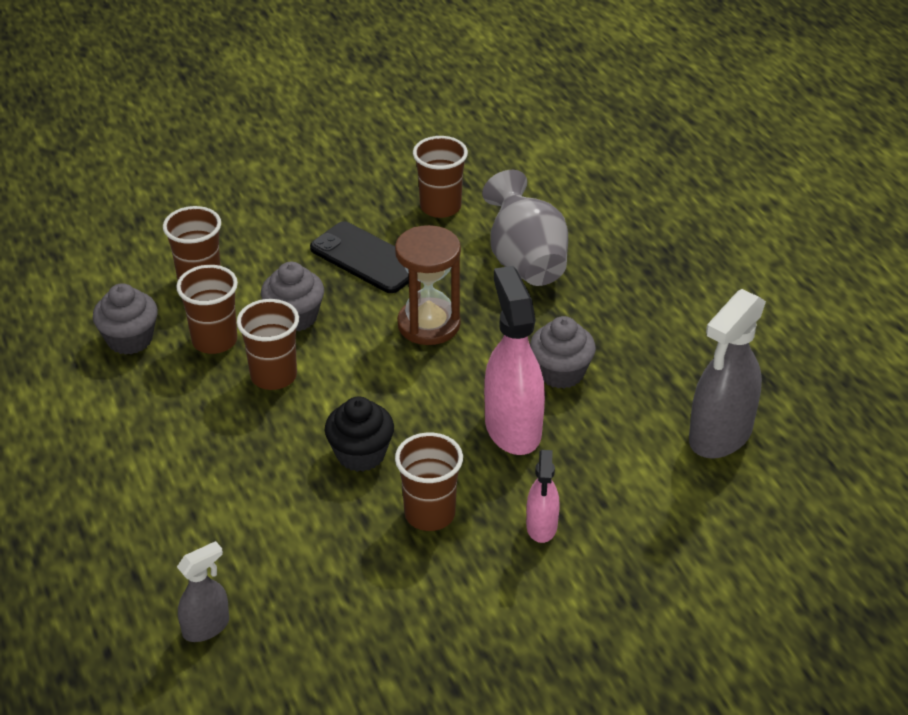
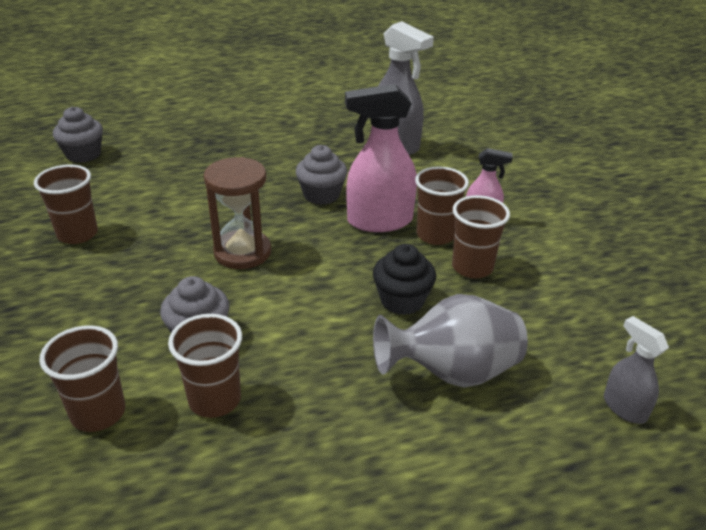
camera: 85 degrees left, 5 degrees down
(130, 339) = (184, 483): grey cupcake -> grey cupcake (83, 154)
(273, 376) = (286, 353): brown cup -> brown cup (435, 235)
(367, 258) = (129, 282): black phone -> none
(525, 262) = (182, 198): grey vase -> grey vase (451, 373)

